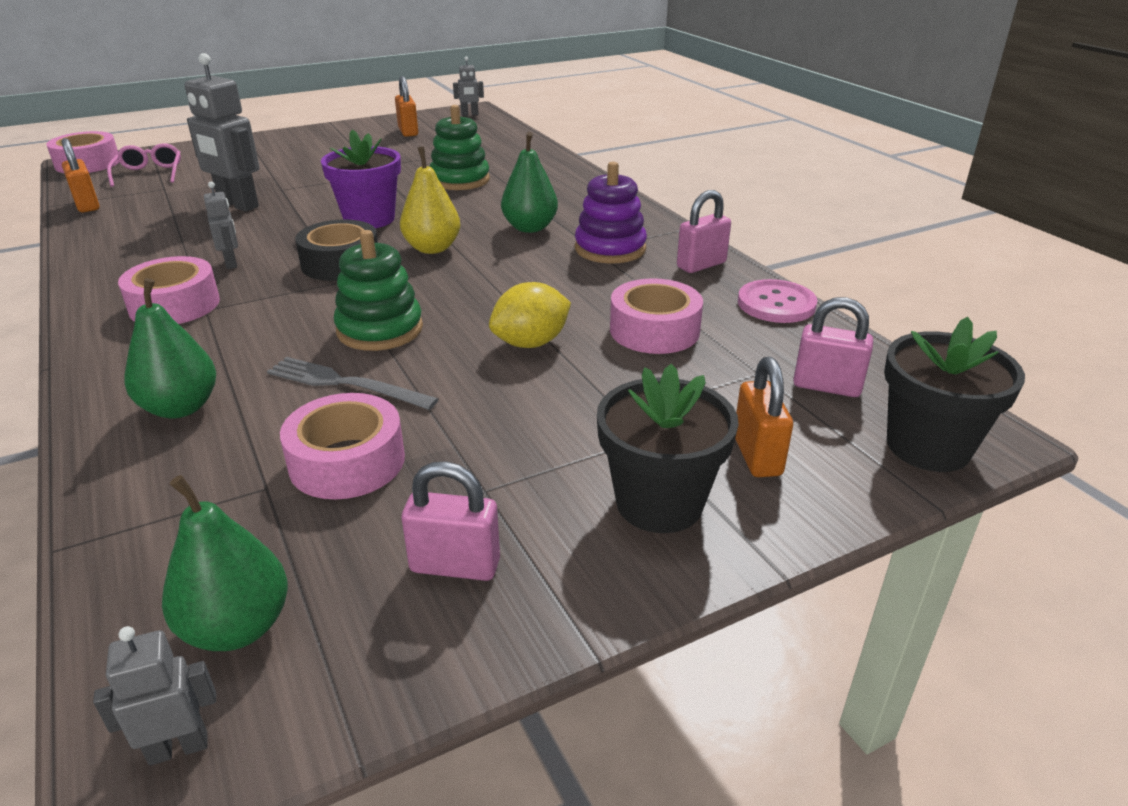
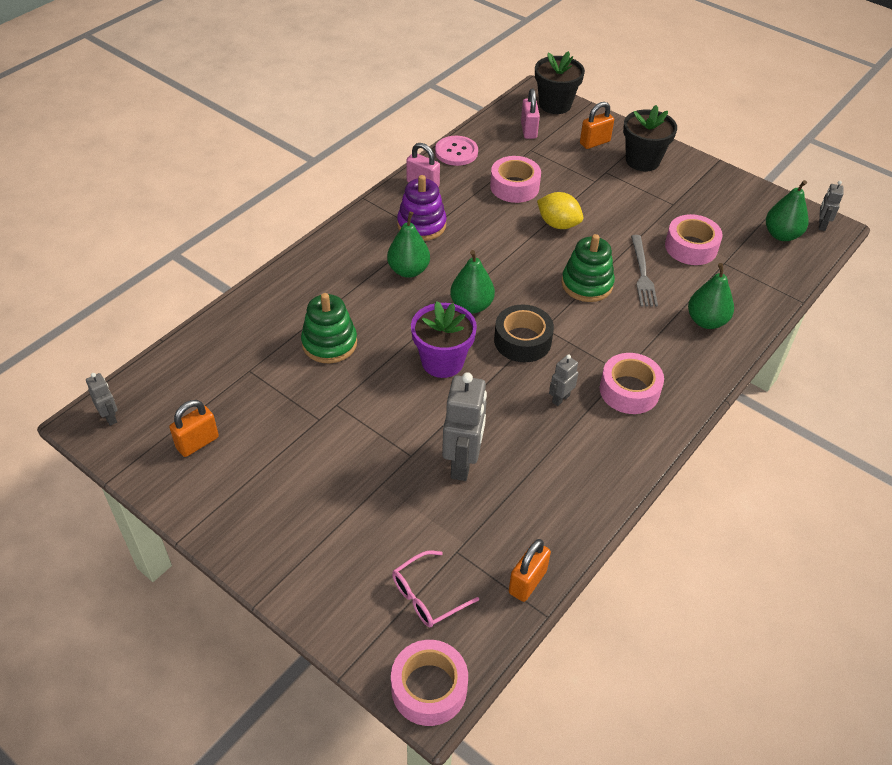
camera: 115 degrees left, 15 degrees up
(178, 748) = (821, 225): grey robot -> grey robot turned 60 degrees clockwise
(432, 248) = (471, 305): yellow pear -> green pear
(455, 565) = (714, 198): pink padlock -> none

